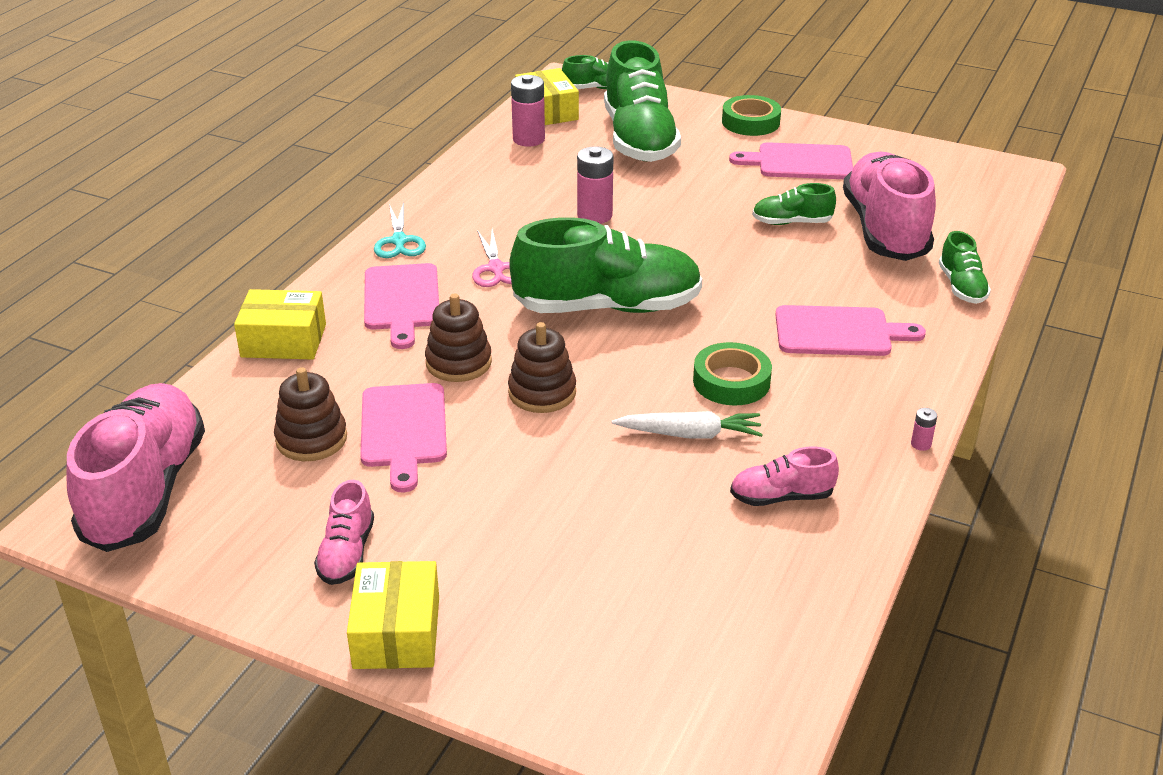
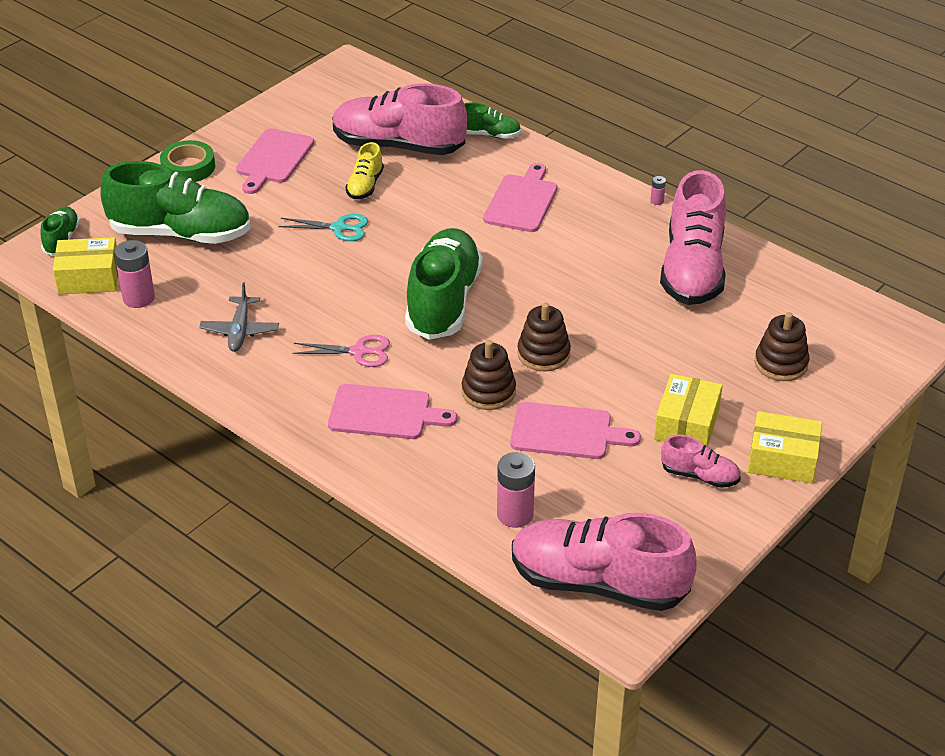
camera: 75 degrees left, 5 degrees up
(283, 340) = (416, 490): yellow box -> yellow box (686, 424)
(311, 439) = (561, 483): brown stacking toy -> brown stacking toy (781, 364)
(399, 241) = (284, 403): turquoise scissors -> turquoise scissors (339, 228)
(502, 197) = (240, 331): none -> grey plane
(594, 215) = (300, 283): pink battery -> pink battery (515, 514)
(690, 434) = (616, 293): white carrot -> none
(731, 381) = (562, 262): green tape -> none
(781, 497) = (692, 269): pink shoe -> pink shoe, size x2.12
(791, 222) = (365, 186): green shoe -> yellow shoe

